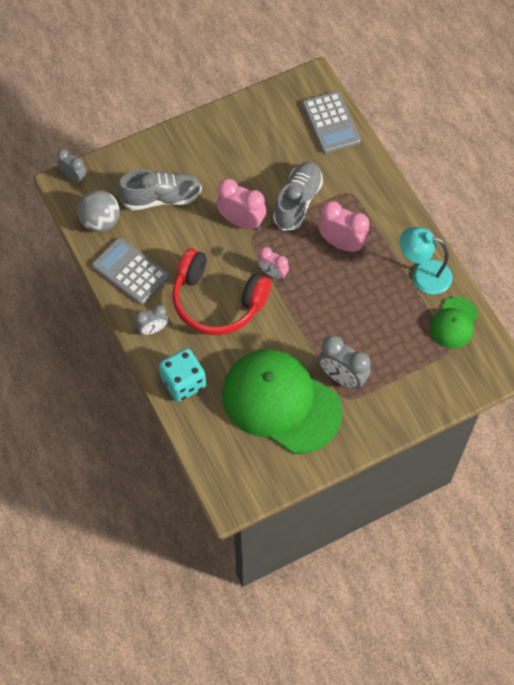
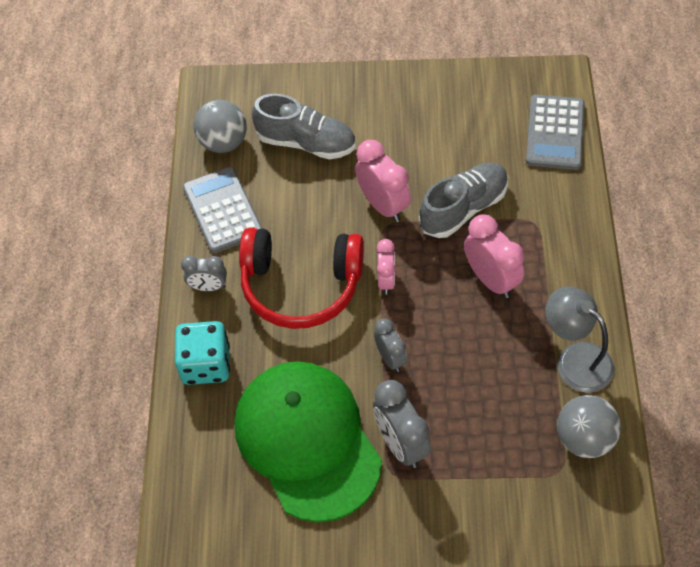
camera: 30 degrees right, 5 degrees down
(74, 177) = (223, 83): grey clock -> grey clock (390, 358)
(217, 301) = (301, 286): red headphones -> red headphones turned 45 degrees counterclockwise
(273, 273) = (386, 280): pink clock -> pink clock turned 150 degrees counterclockwise
(423, 274) = (575, 359): turquoise lamp -> grey lamp
(454, 323) = (584, 438): green cap -> grey ball

